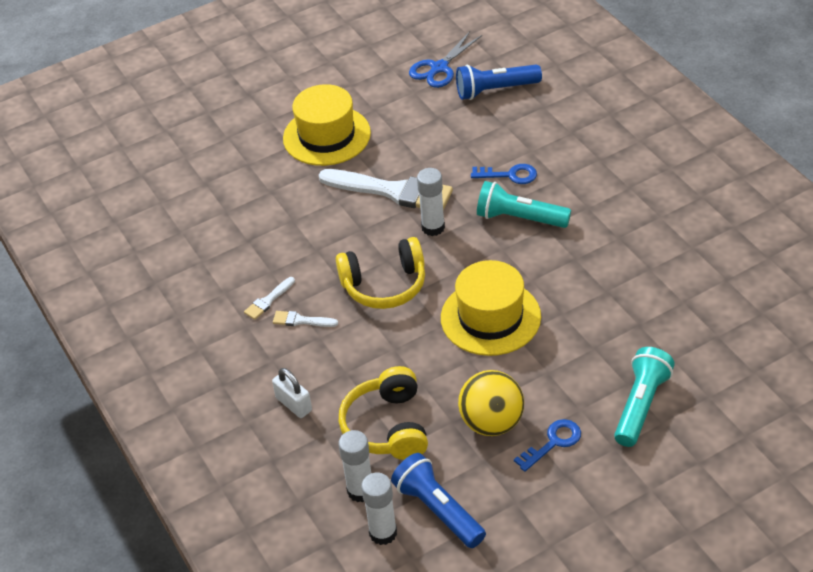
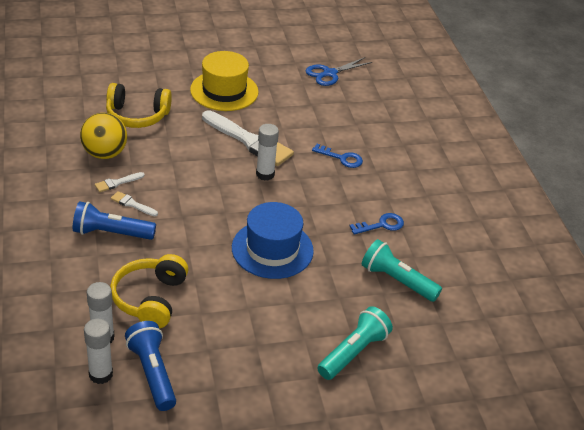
camera: 10 degrees right, 5 degrees down
(294, 404) = (91, 259): white padlock -> none
(384, 285) = (207, 201): yellow headphones -> yellow headphones (137, 116)
(490, 317) = (272, 249): yellow hat -> blue hat
(492, 423) = (230, 324): yellow ball -> yellow ball (105, 153)
(495, 90) = (362, 100): blue flashlight -> blue flashlight (111, 233)
(519, 218) = (332, 189): turquoise flashlight -> turquoise flashlight (397, 280)
(553, 442) = (269, 355): blue key -> blue key (381, 225)

